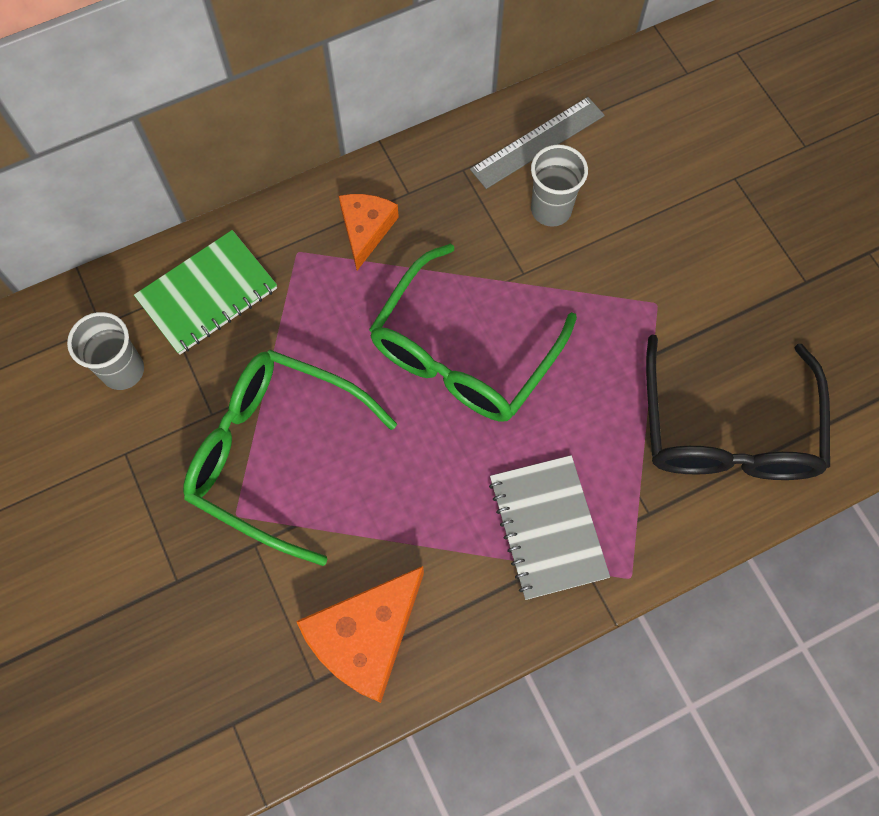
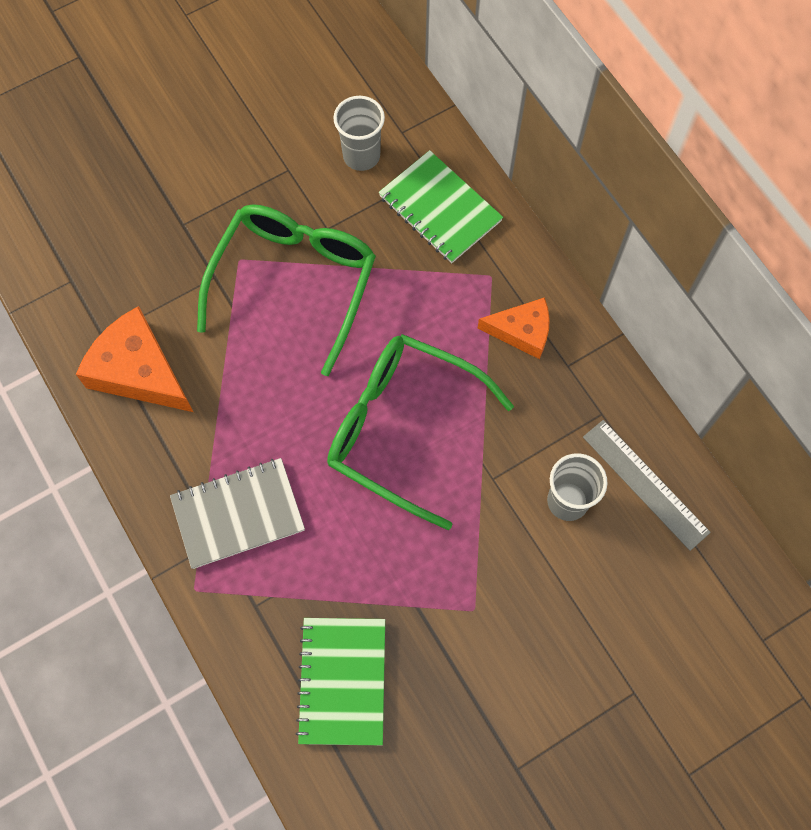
camera: 85 degrees right, 0 degrees up
(727, 431) = (342, 681): black glasses -> green notebook

